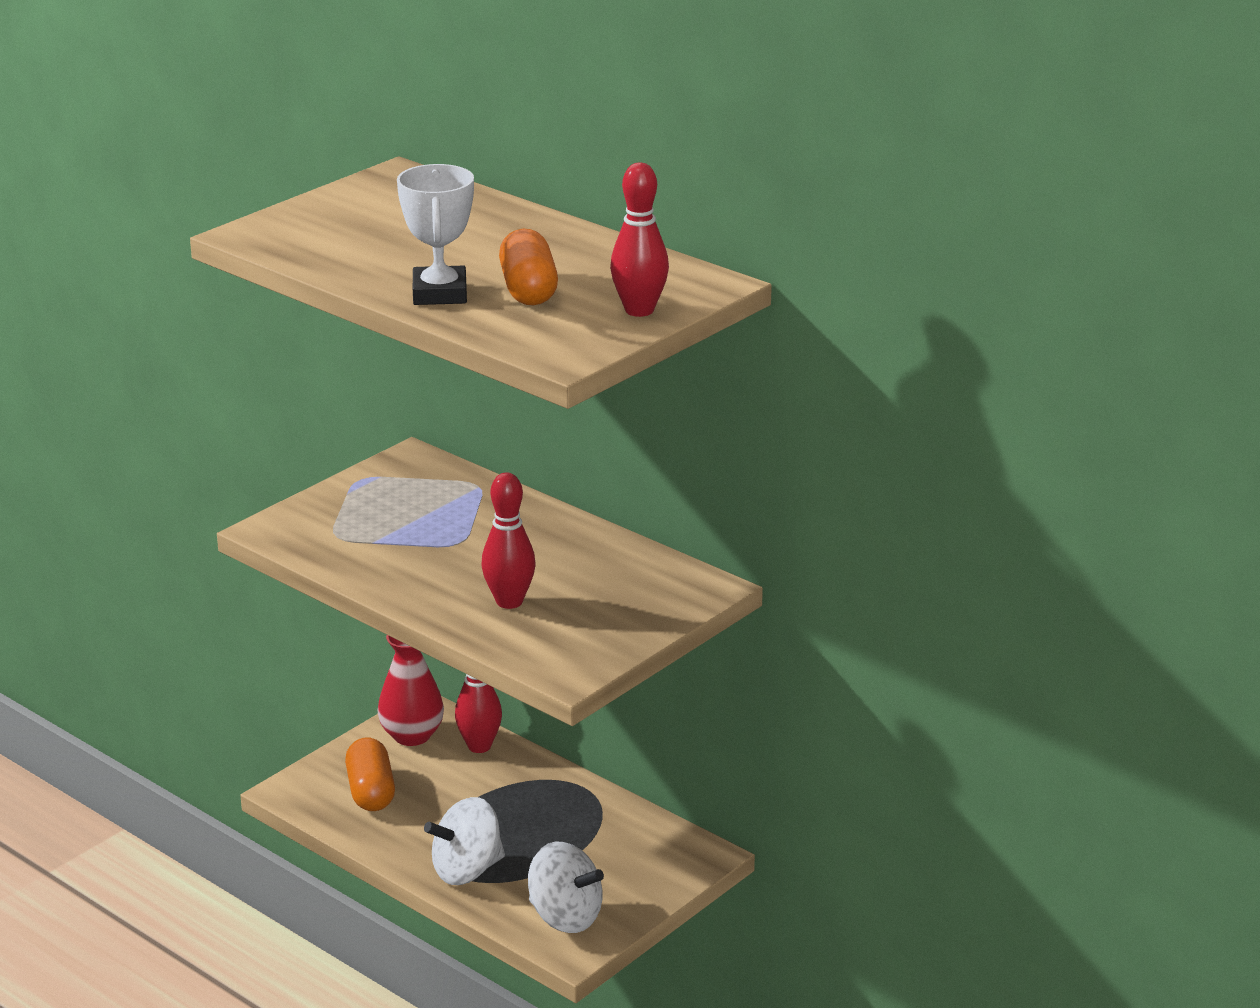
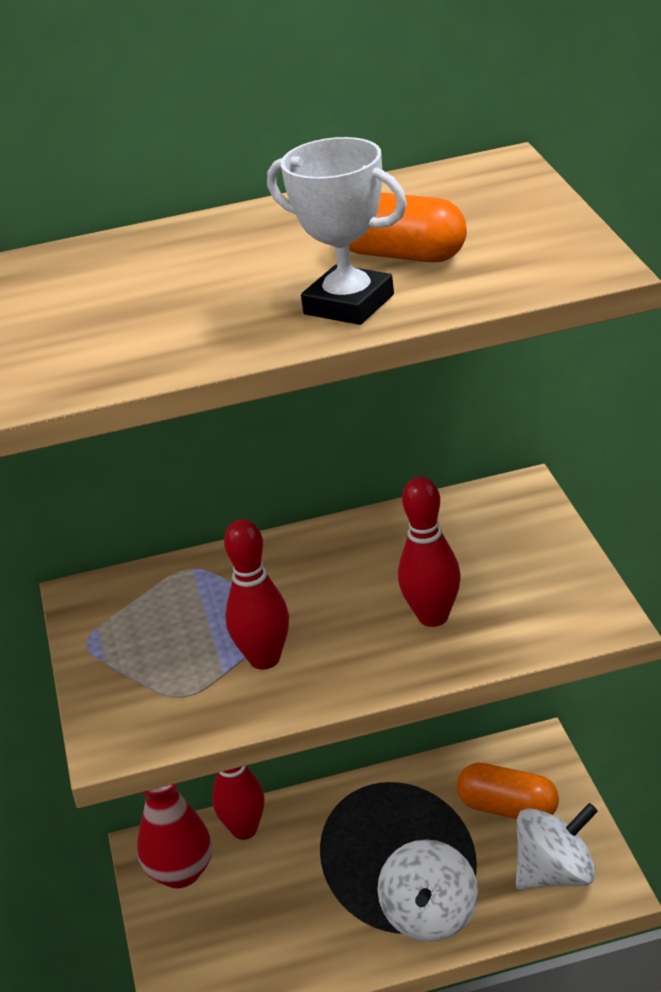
camera: 50 degrees left, 5 degrees up
(371, 792) = (243, 940): orange capsule -> orange capsule (508, 809)
(639, 310) = (521, 209): red bowling pin -> red bowling pin (264, 659)

